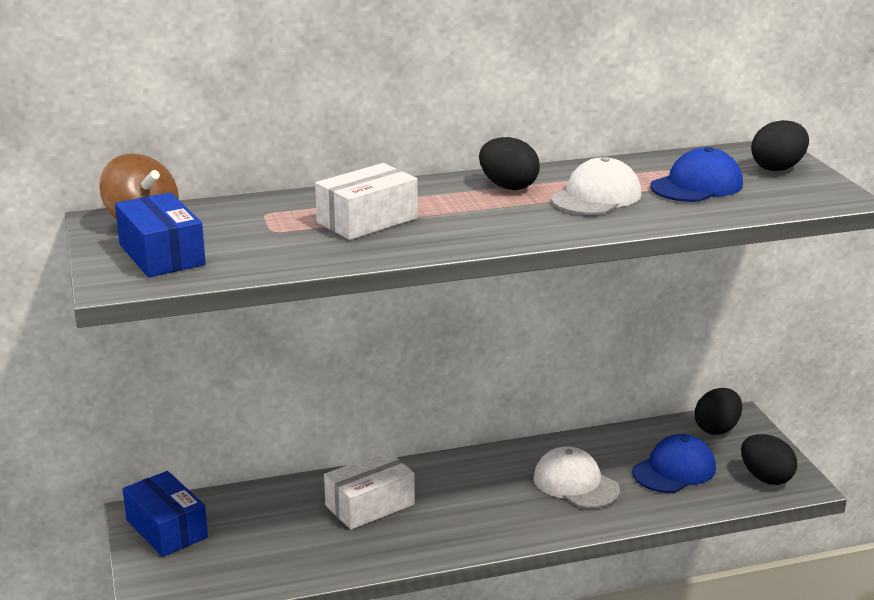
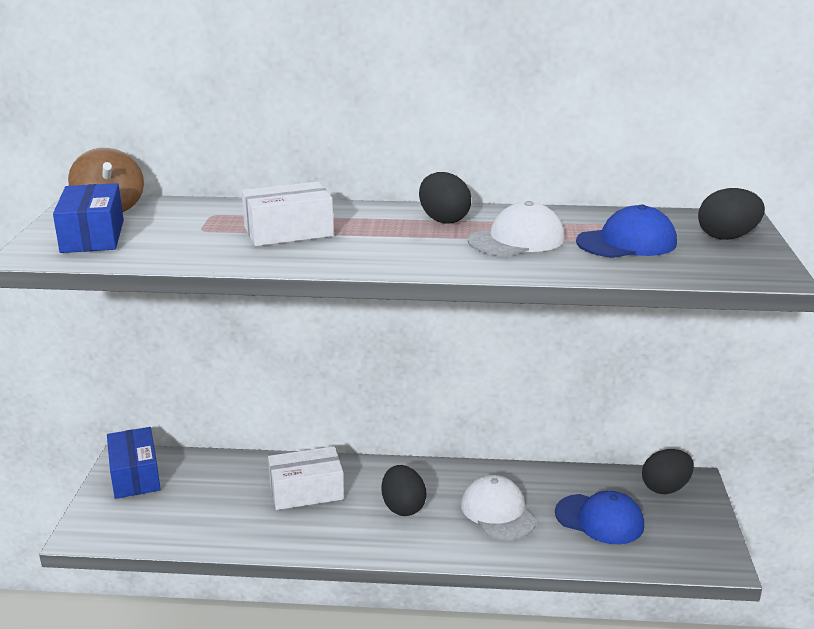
camera: 20 degrees right, 0 degrees up
(674, 470) = (599, 519): blue cap -> blue cap turned 45 degrees clockwise
(766, 478) = (687, 547): black egg -> black egg (403, 507)

